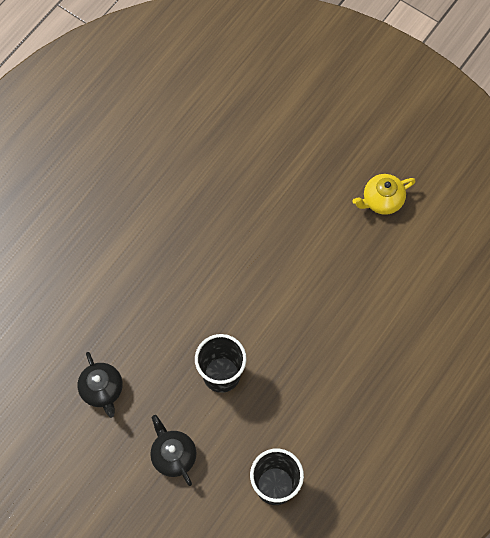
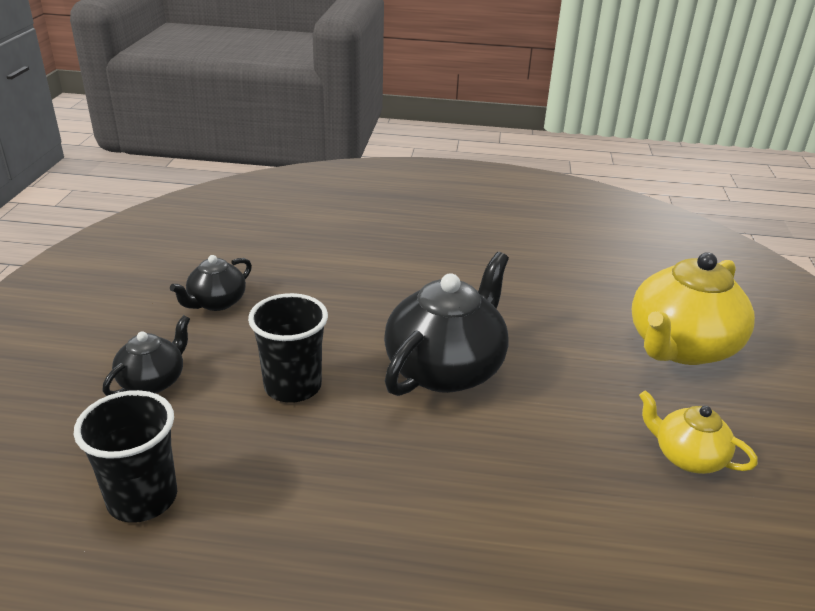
camera: 60 degrees right, 35 degrees down
(250, 279) = (445, 368): none -> black teapot
(301, 134) = (680, 347): none -> yellow teapot

